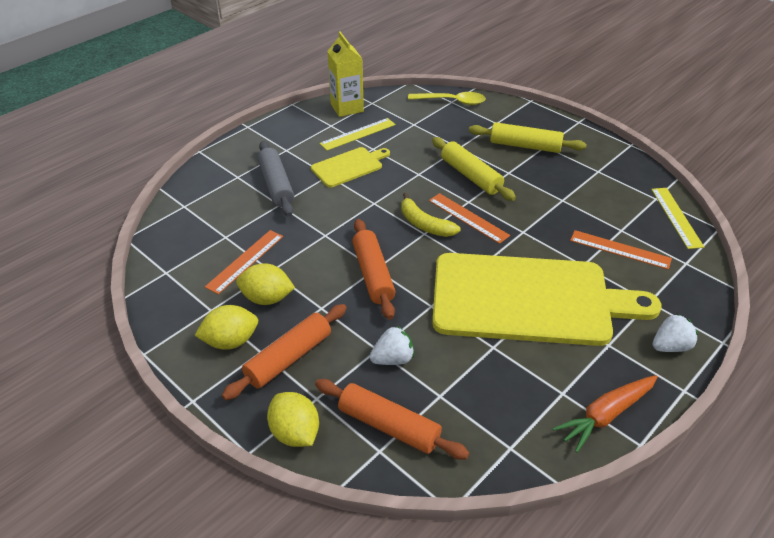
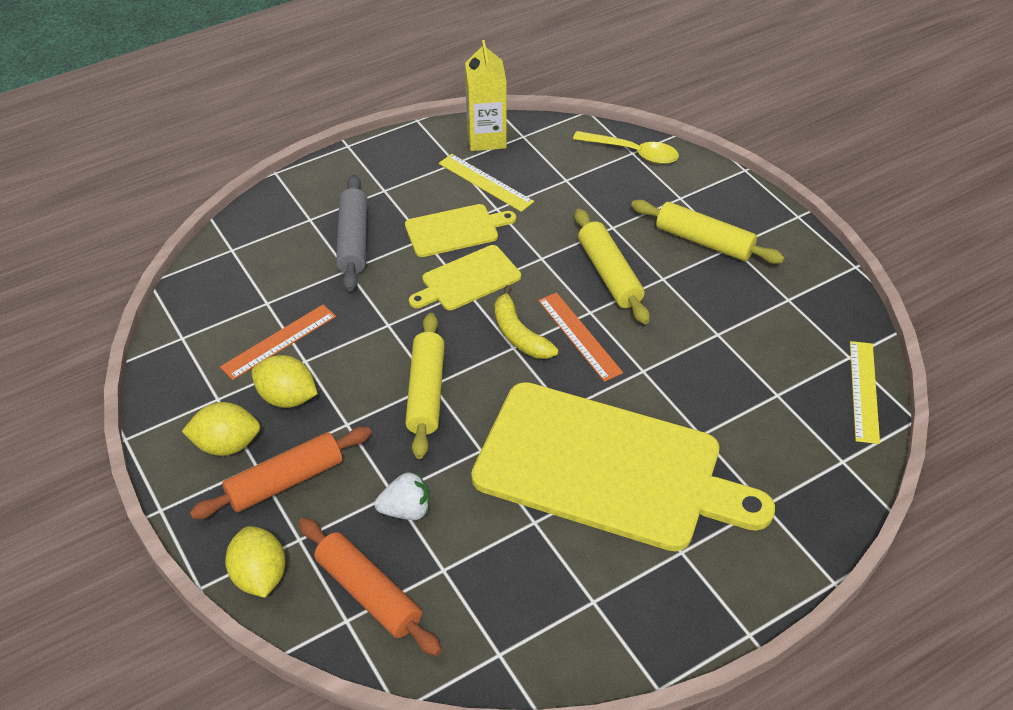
camera: 15 degrees right, 5 degrees up
(358, 134) = (485, 182): yellow ruler -> yellow ruler turned 60 degrees clockwise
(372, 196) = (467, 279): none -> yellow cutting board
(373, 274) = (426, 392): orange rolling pin -> yellow rolling pin
(605, 415) = (633, 642): orange carrot -> none
(620, 249) = (761, 423): orange ruler -> none
(670, 346) = (761, 572): white strawberry -> none

